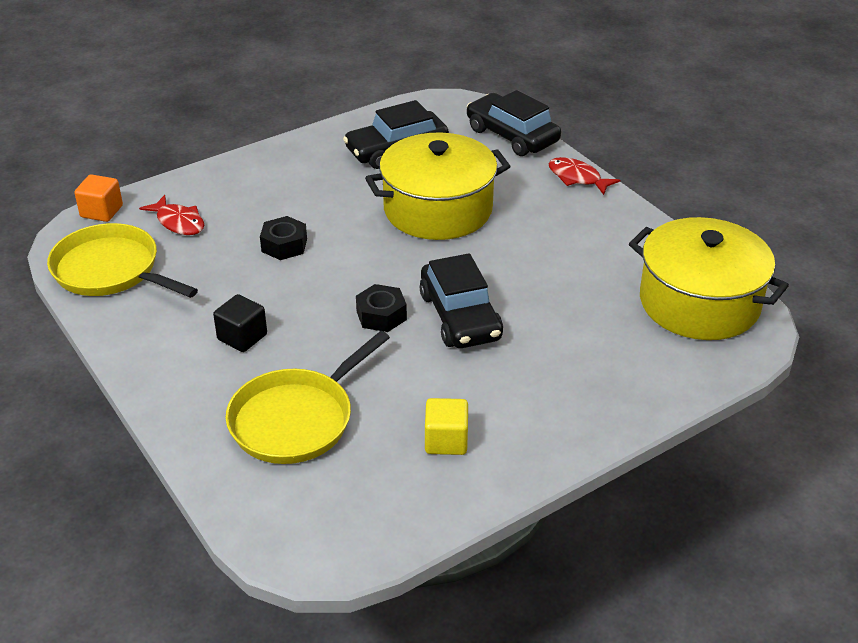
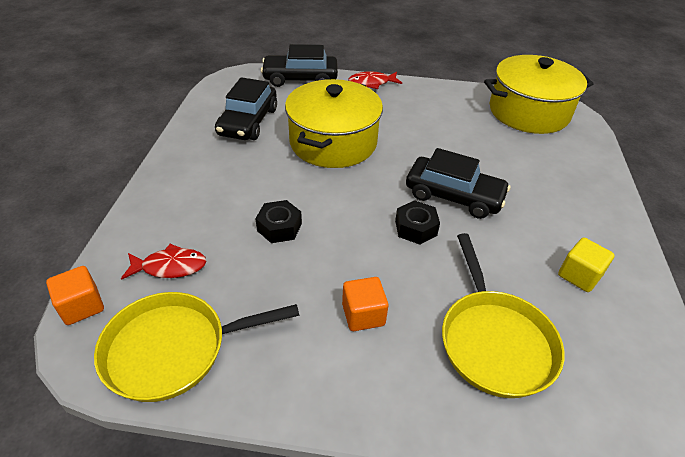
camera: 50 degrees left, 5 degrees up
(242, 337) = (363, 314): black cube -> orange cube

